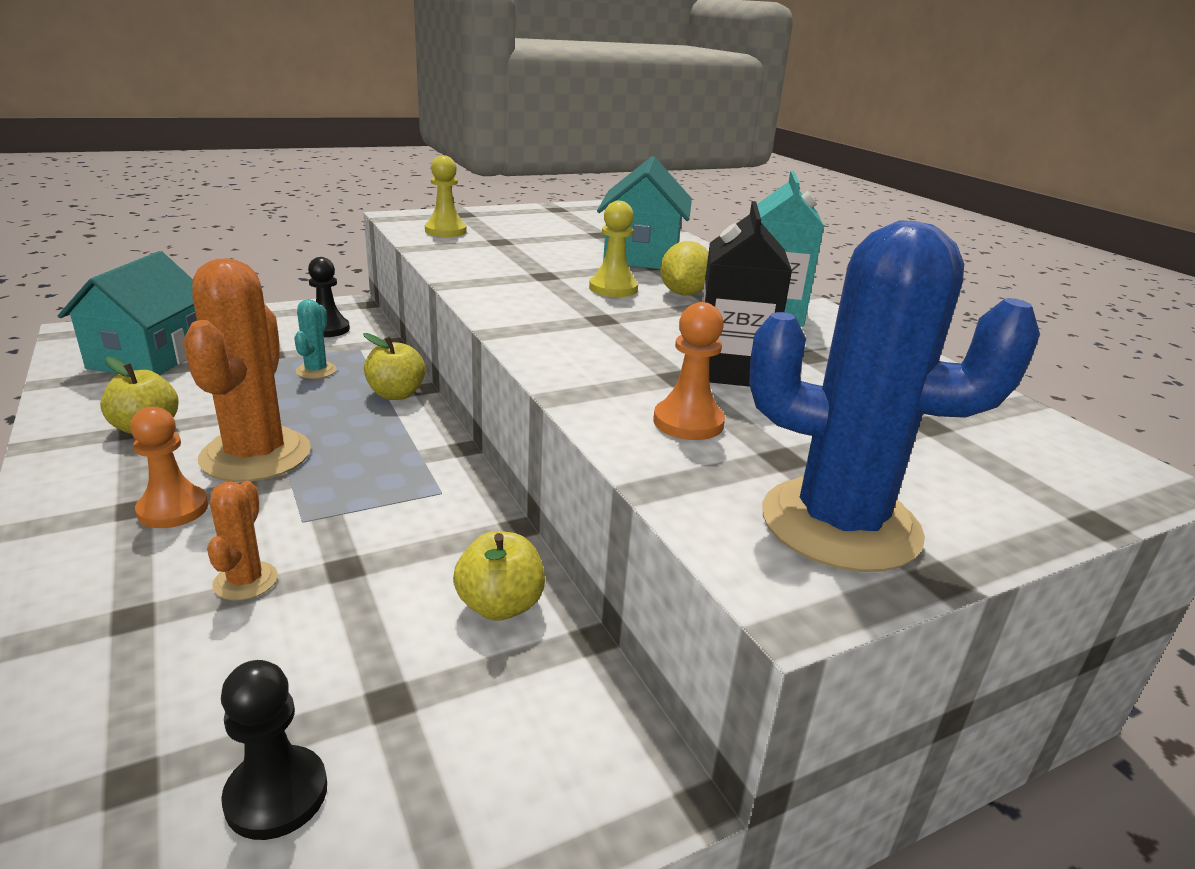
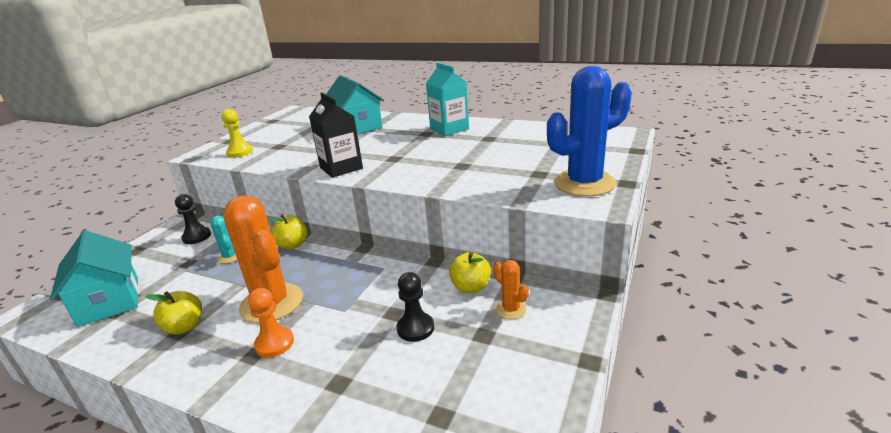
camera: 35 degrees left, 0 degrees up
(245, 581) = (362, 342): orange cactus -> orange cactus (511, 309)
(276, 795) = (494, 381): black pawn -> black pawn (415, 328)
(613, 288) = (373, 145): yellow pawn -> none
(683, 293) = (404, 135): yellow lemon -> none
(688, 422) = (494, 178): orange pawn -> none
(731, 370) = (474, 155): black carton -> black carton (341, 168)

